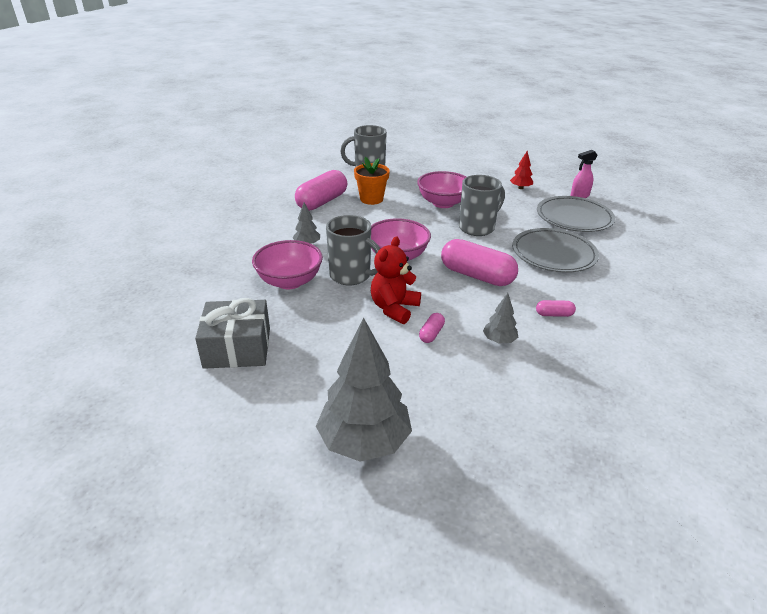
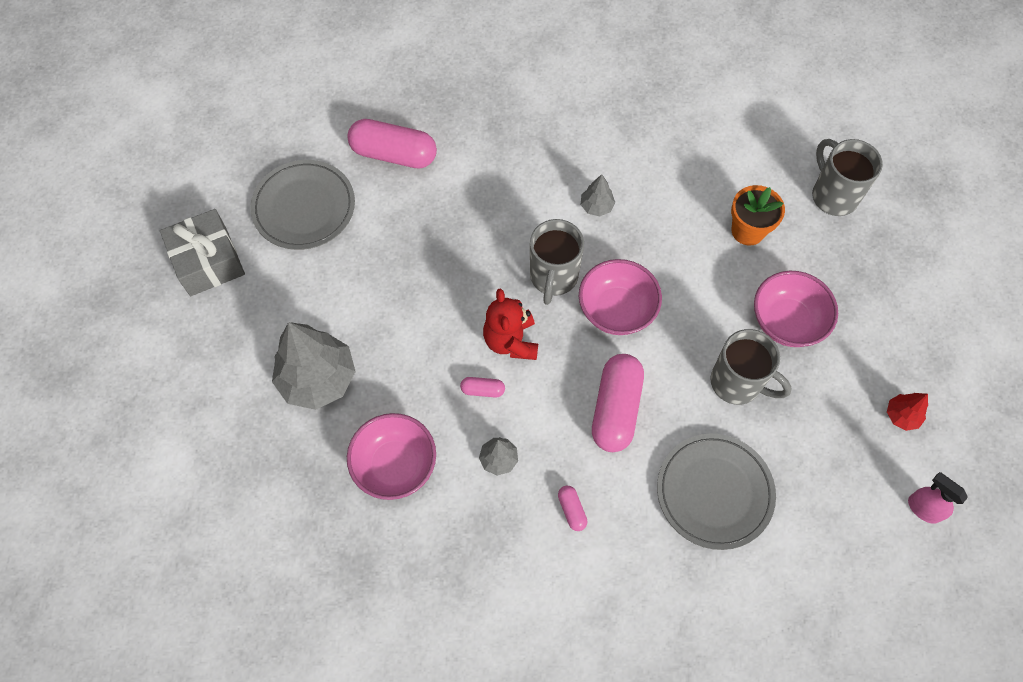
camera: 70 degrees right, 30 degrees up
(237, 348) = (393, 230): grey gift -> grey gift (208, 261)
(289, 281) = (515, 223): pink bowl -> pink bowl (395, 465)
(322, 202) = (708, 178): pink capsule -> pink capsule (394, 154)
(394, 308) = (511, 341): red teddy bear -> red teddy bear turned 105 degrees counterclockwise
(574, 217) = (840, 508): grey plate -> grey plate (304, 207)

